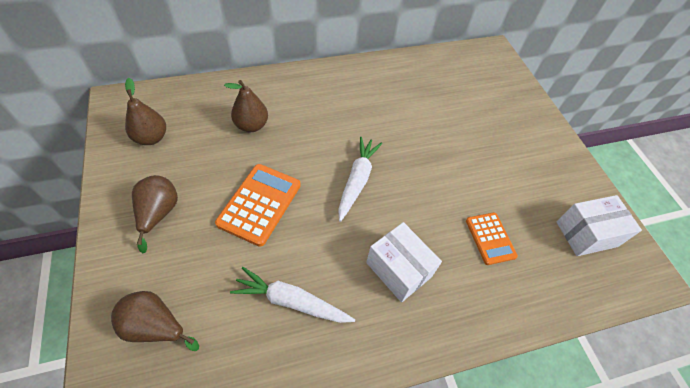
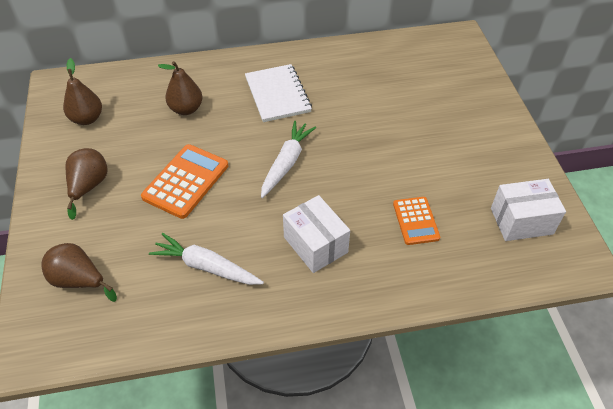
camera: 10 degrees right, 5 degrees down
(339, 109) = (277, 94): none -> white notebook

